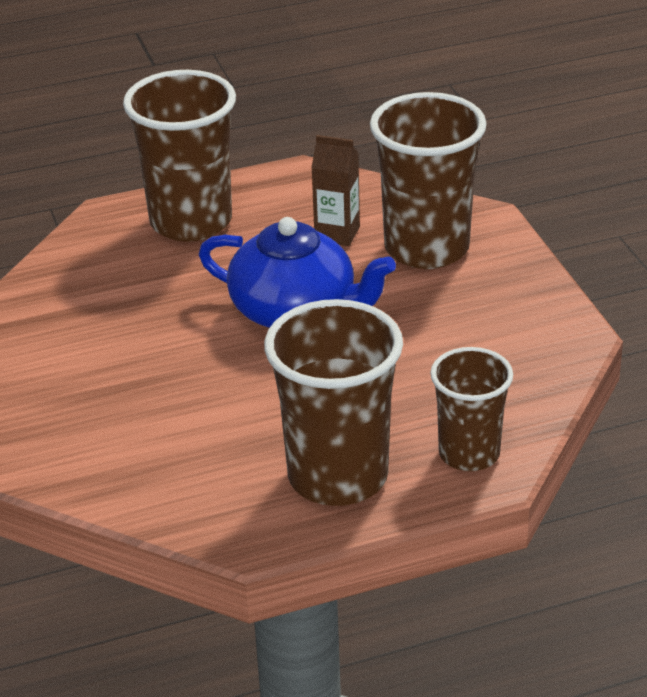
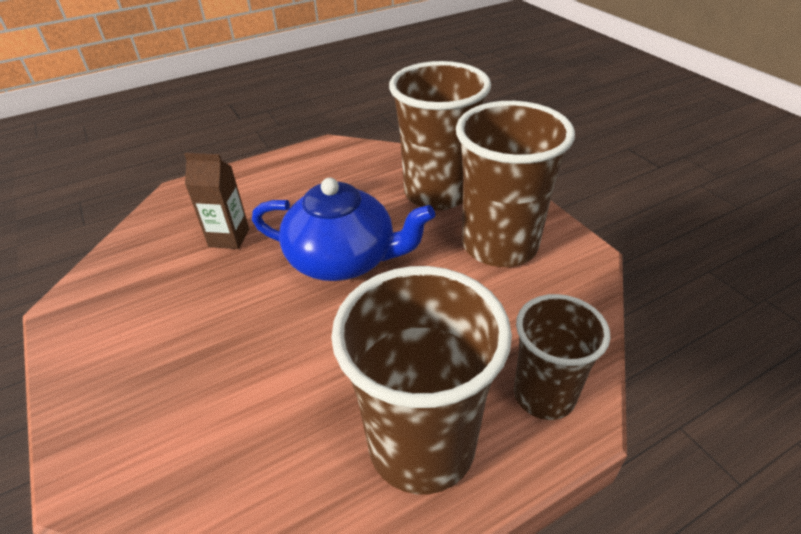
camera: 10 degrees left, 5 degrees up
(191, 222) = (247, 191): brown cup -> brown cup (499, 245)
(337, 234) = (364, 189): brown carton -> brown carton (229, 238)

